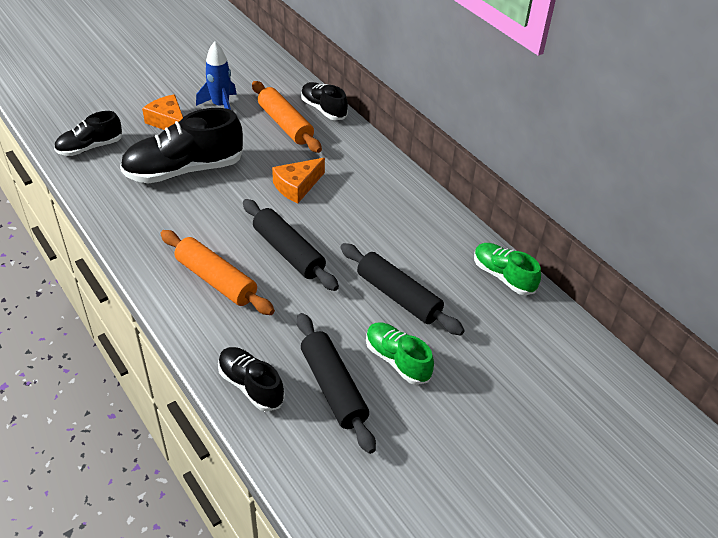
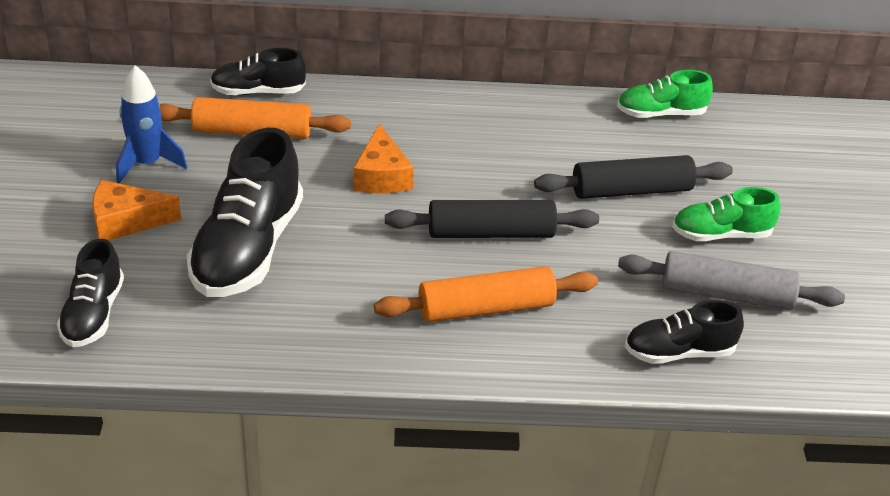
camera: 55 degrees left, 5 degrees down
(333, 388) = (726, 294): black rolling pin -> grey rolling pin

